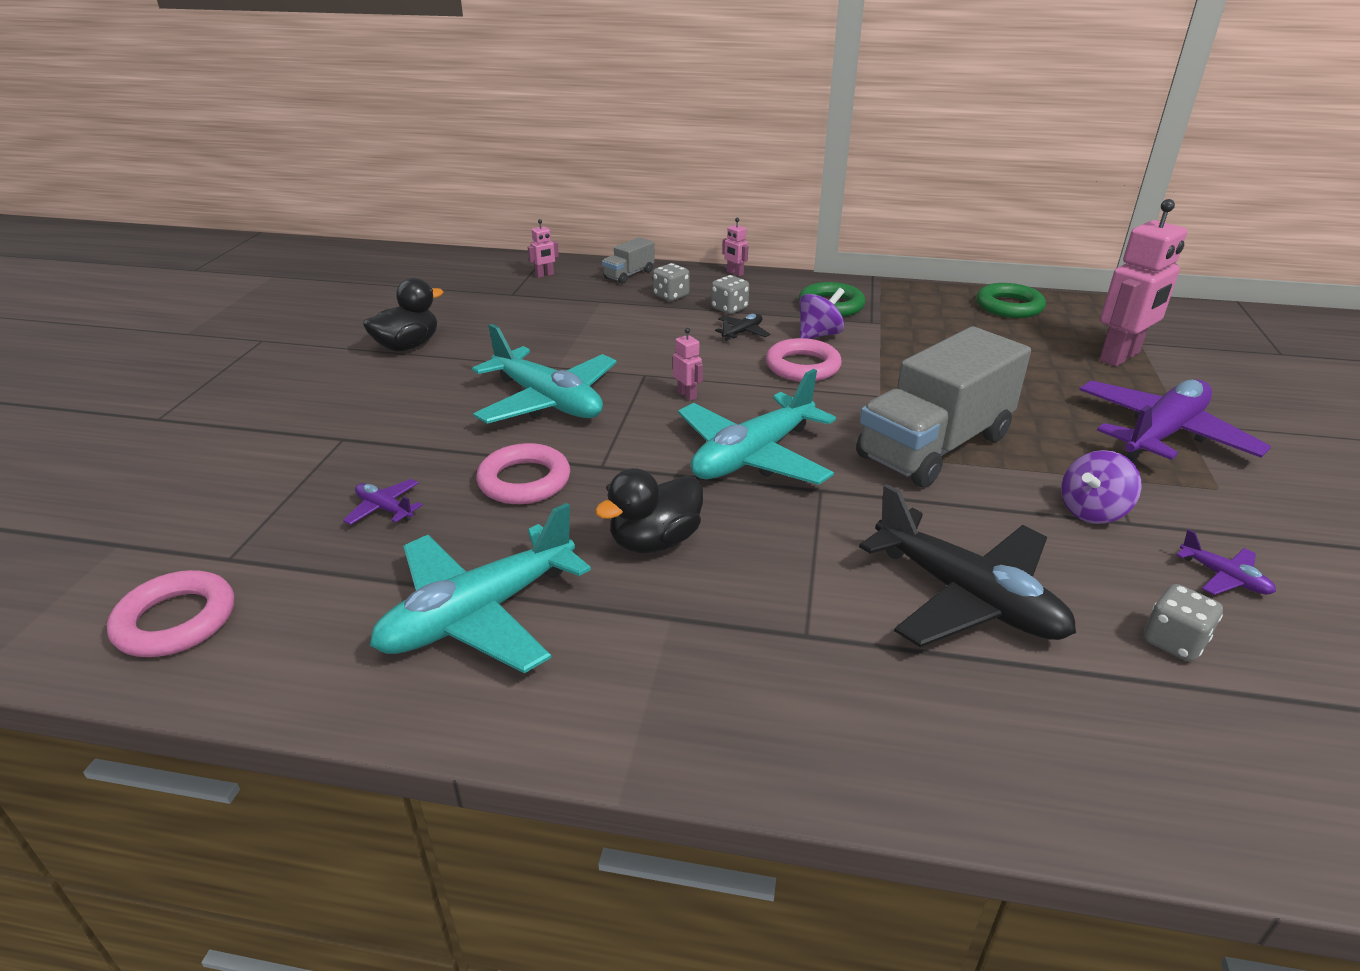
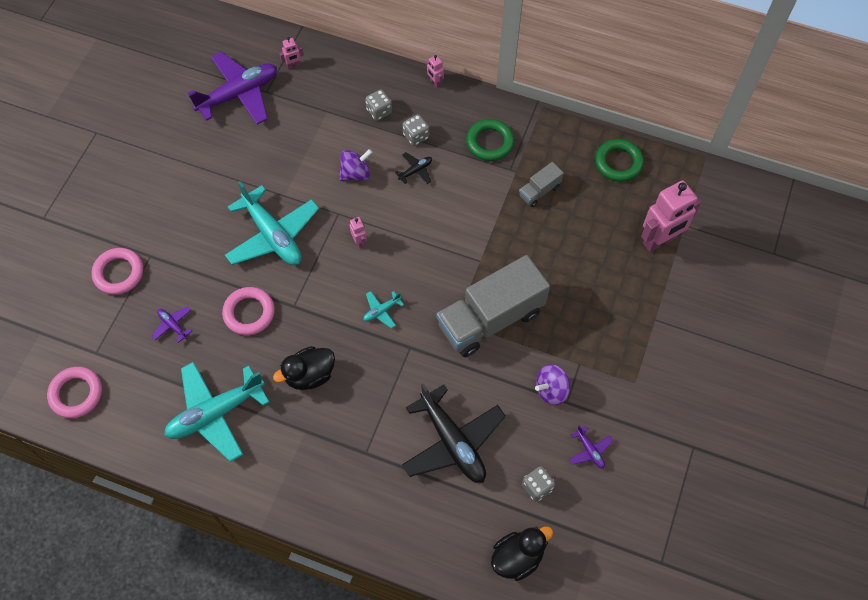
camera: 10 degrees right, 30 degrees up
(408, 346) = (190, 155): black duck -> black duck (517, 557)
(629, 275) = (355, 73): grey truck -> grey truck (539, 191)
(753, 456) = (381, 311): turquoise plane -> turquoise plane, size x0.43
(802, 366) = (442, 220): pink ring -> pink ring (119, 273)
(819, 335) = (467, 182): purple spinning top -> purple spinning top (356, 173)
(1162, 434) = (634, 328): purple plane -> purple plane (239, 94)

